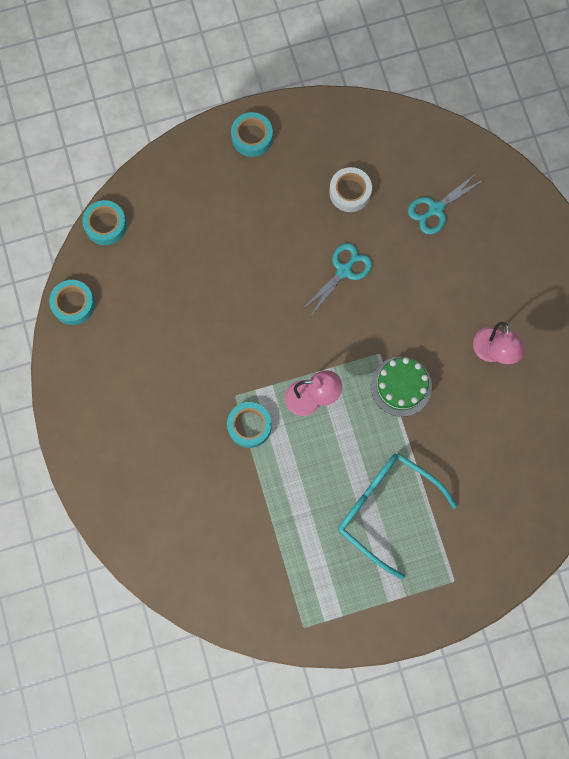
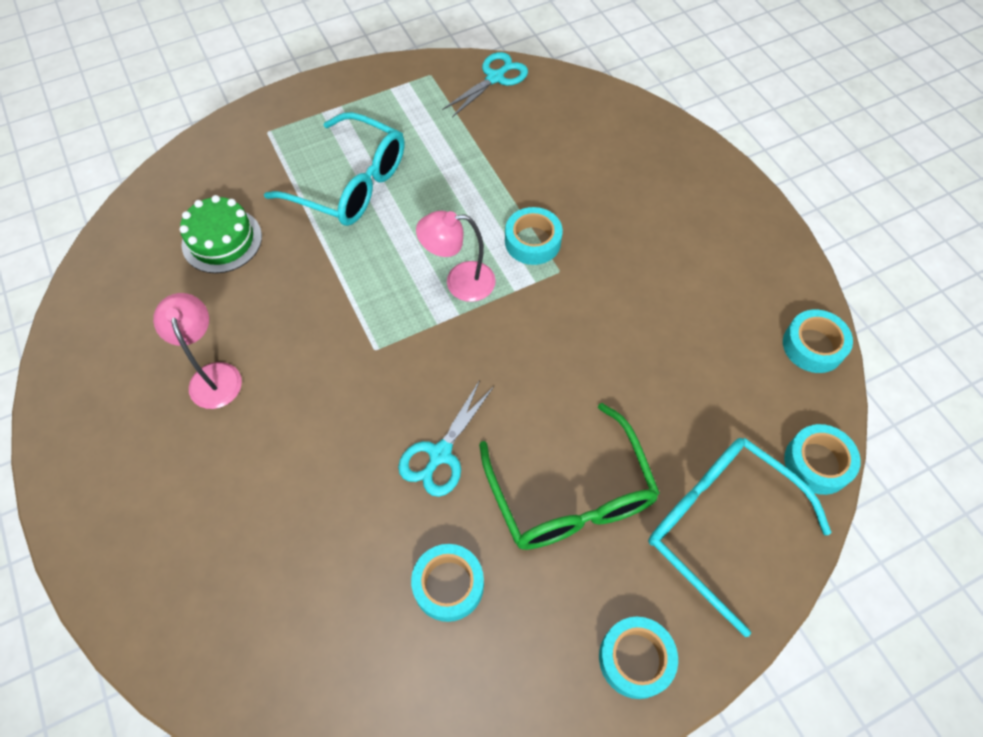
camera: 170 degrees right, 15 degrees down
(180, 198) = (720, 526): none -> turquoise glasses
(266, 232) = (570, 494): none -> green glasses
(350, 192) = (448, 585): white tape -> turquoise tape
(401, 386) = (341, 314): green cake -> green cake (222, 240)
(435, 209) = (302, 580): turquoise scissors -> turquoise scissors (495, 78)

